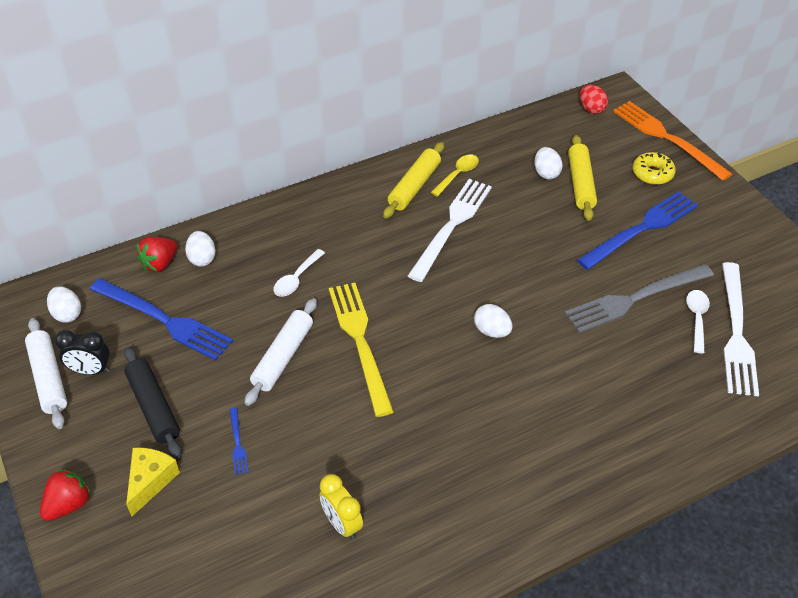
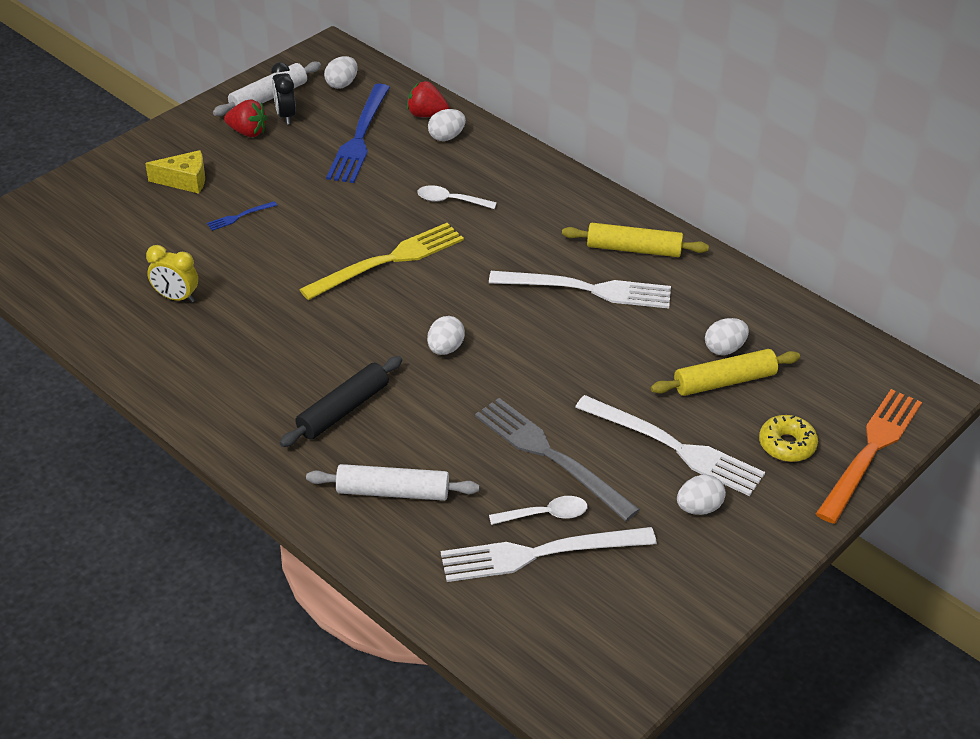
camera: 70 degrees right, 5 degrees down
(69, 504) = (149, 147): red strawberry -> red strawberry (248, 132)
(153, 407) = (260, 160): black rolling pin -> black rolling pin (343, 410)
(283, 357) = (348, 217): white rolling pin -> white rolling pin (392, 492)
(342, 524) = (176, 297): yellow clock -> yellow clock turned 105 degrees counterclockwise
(457, 175) = (674, 278): yellow spoon -> none
(591, 109) = (880, 370): red egg -> none
(641, 229) = (674, 447): blue fork -> white fork
(704, 234) = (699, 508): none -> white egg

